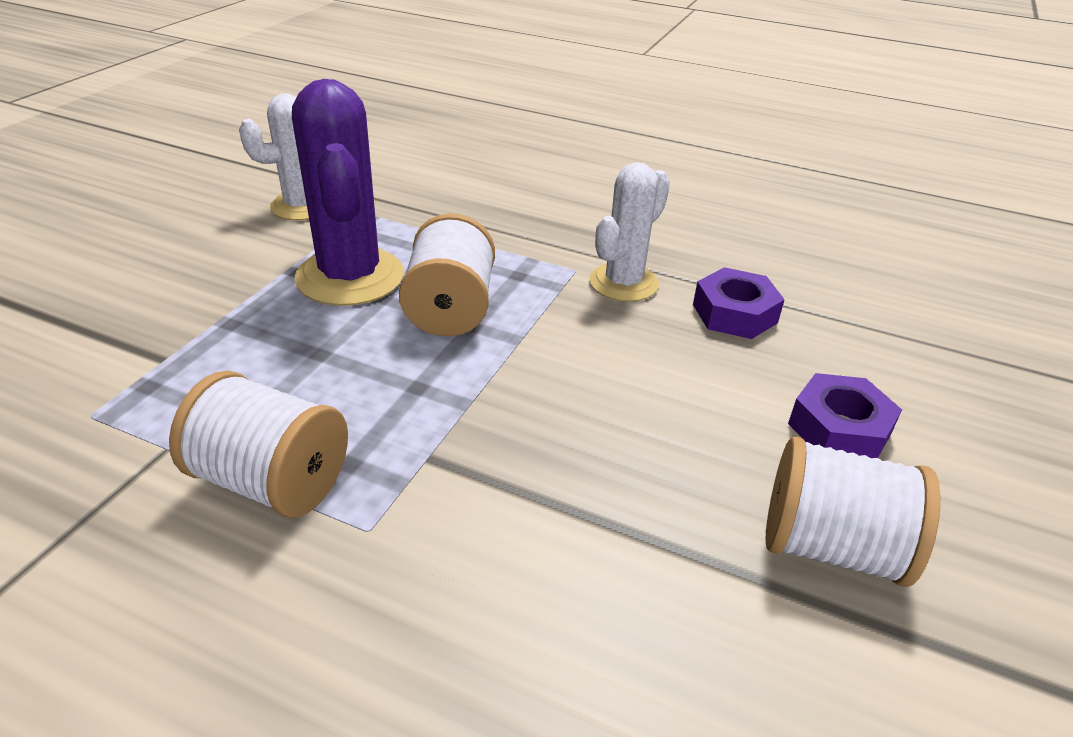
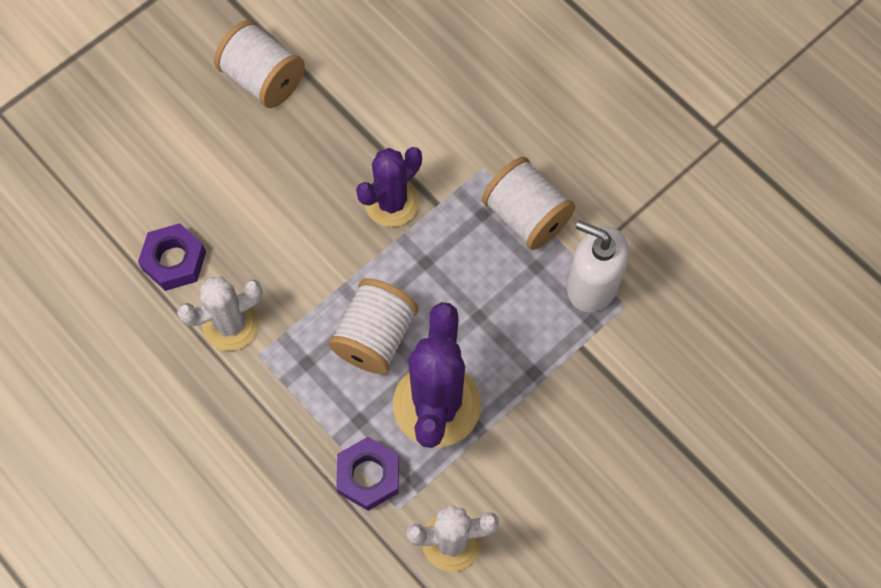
camera: 155 degrees left, 30 degrees up
(147, 424) = (592, 285): none -> white soap dispenser
(502, 439) = (392, 202): none -> purple cactus
(839, 429) = (194, 142): purple nut -> purple nut (368, 476)

